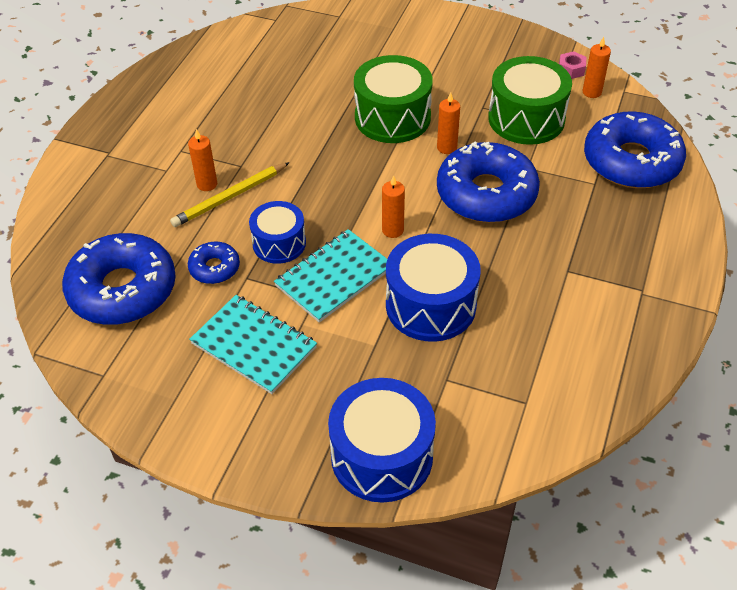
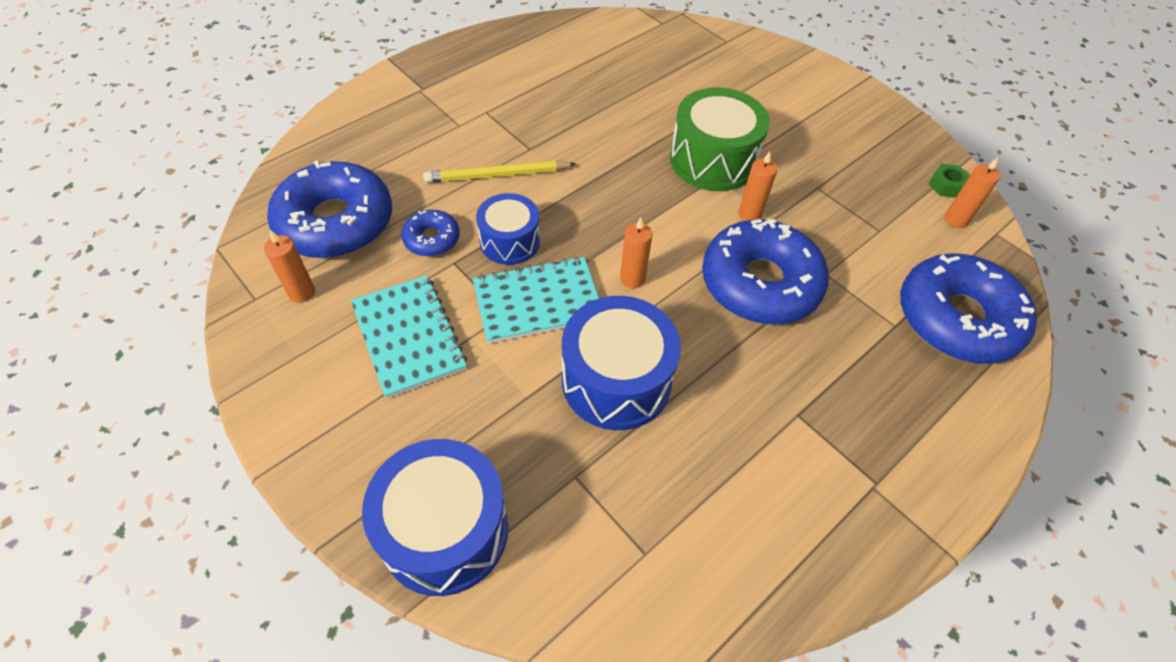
camera: 25 degrees right, 5 degrees up
(207, 184) = (485, 153): orange candle -> orange candle (302, 292)
(526, 118) = (859, 219): green drum -> none
(571, 69) = (946, 185): pink nut -> green nut

